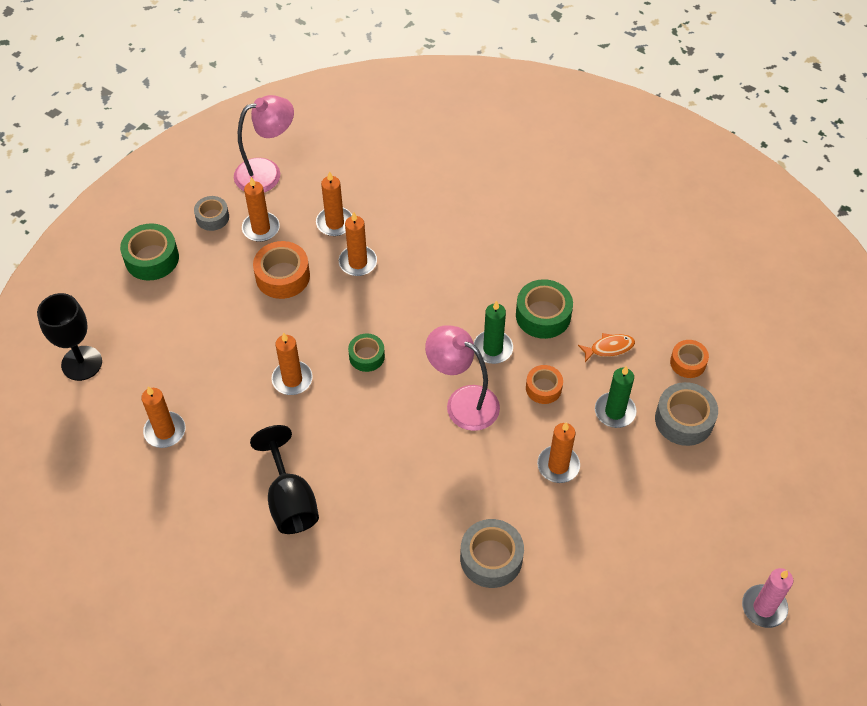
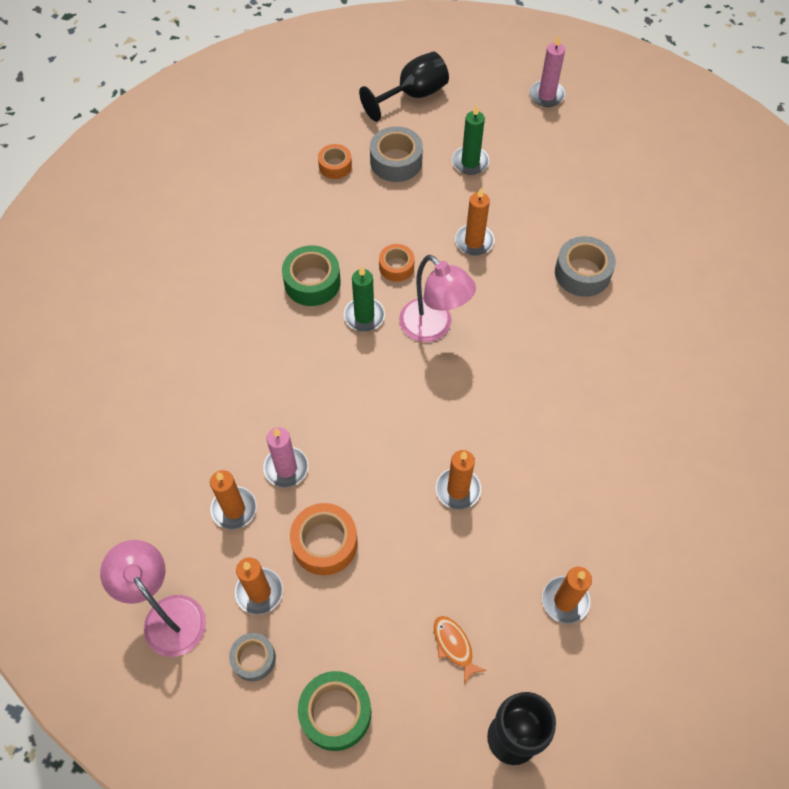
camera: 105 degrees left, 5 degrees up
(290, 500) = (594, 449): black goblet -> black goblet (413, 95)
(358, 262) = (286, 468): orange candle -> pink candle
(366, 356) = (407, 425): green tape -> none
(463, 402) = (433, 328): pink lamp -> pink lamp turned 60 degrees counterclockwise
(609, 348) = (336, 224): orange fish -> orange fish (454, 646)
(615, 411) = (404, 210): green candle -> green candle (470, 162)

